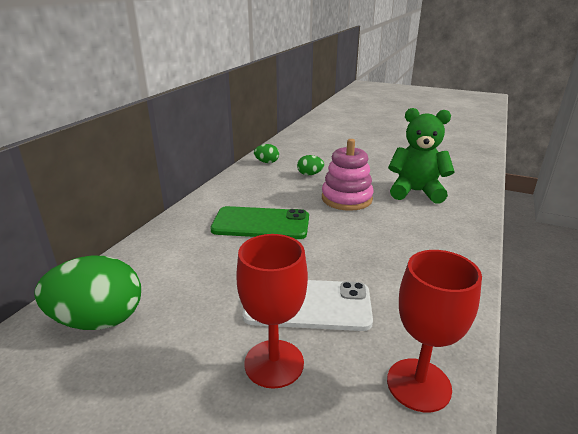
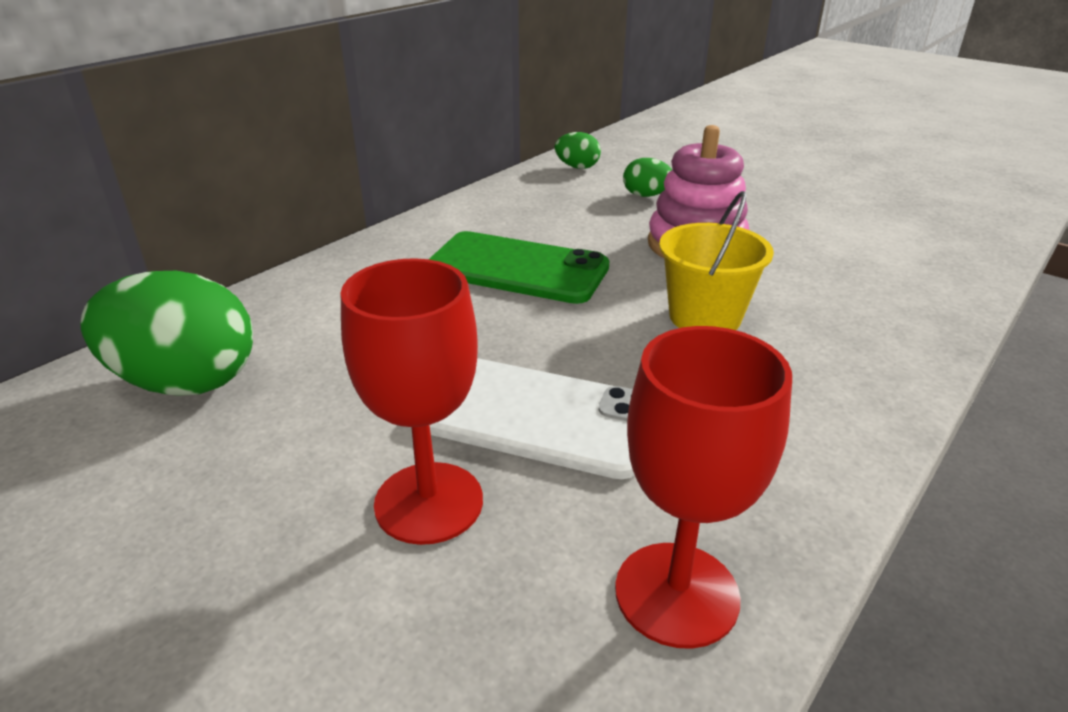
camera: 15 degrees right, 5 degrees up
(368, 237) = (704, 317): none -> yellow bucket
(416, 192) = (842, 248): green teddy bear -> none

